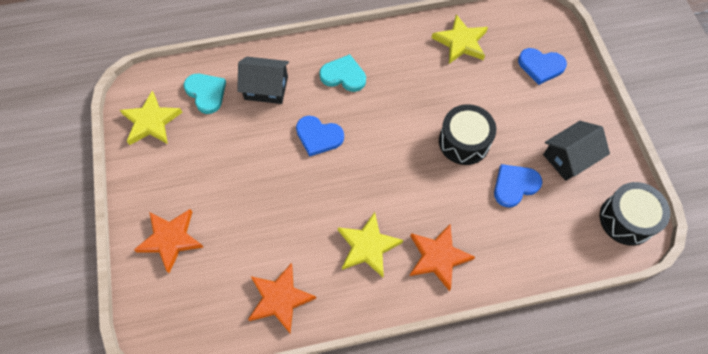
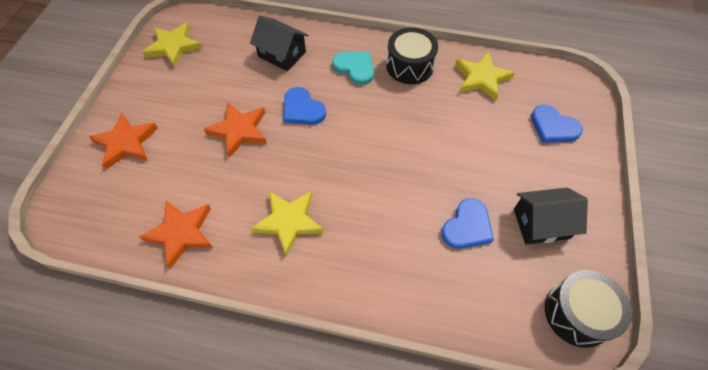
camera: 25 degrees right, 5 degrees down
(206, 93) = (230, 41): turquoise heart -> none
(438, 257) = (350, 261): orange star -> orange star (239, 130)
(464, 142) = (436, 165): black drum -> black drum (409, 66)
(514, 185) = (467, 226): blue heart -> blue heart turned 135 degrees clockwise

